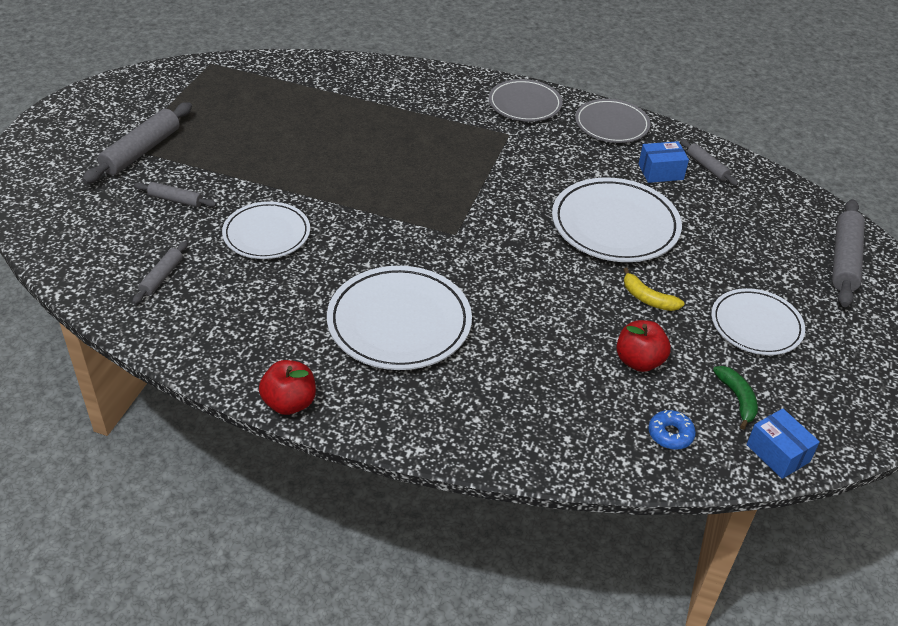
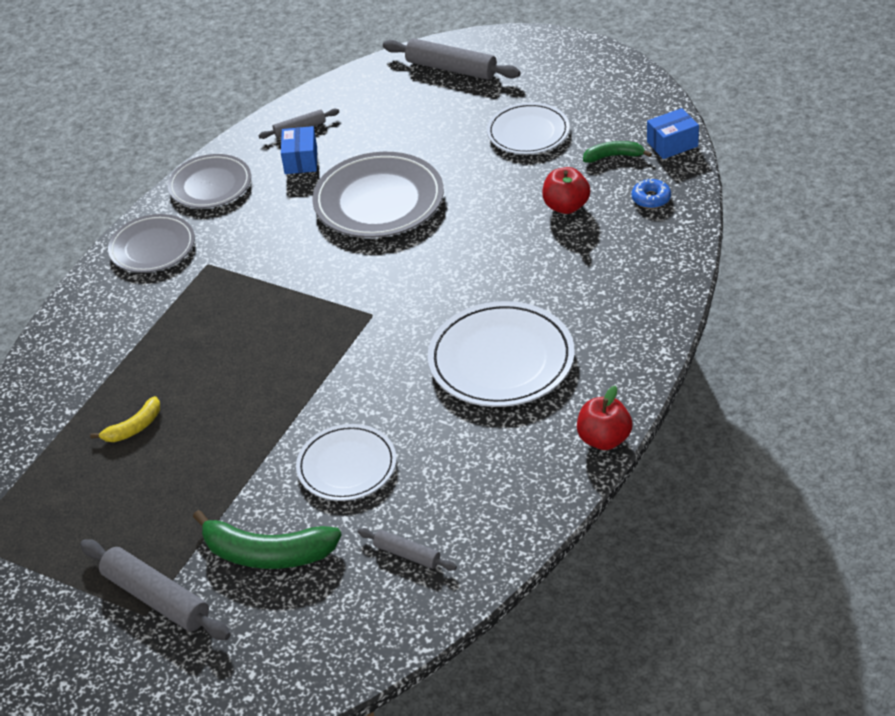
camera: 75 degrees left, 0 degrees up
(176, 200) = (267, 553): grey rolling pin -> green banana
(615, 225) = (379, 201): white plate -> grey plate
(647, 298) = (486, 192): yellow banana -> yellow banana (134, 428)

